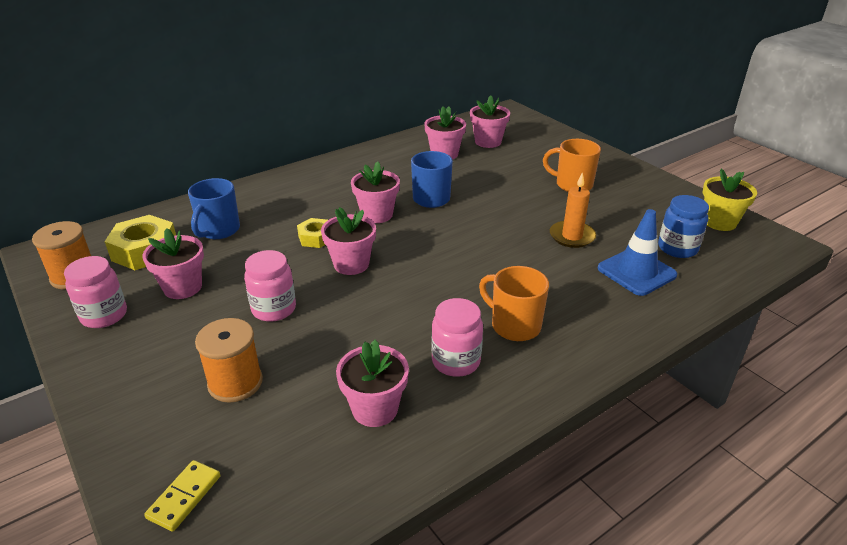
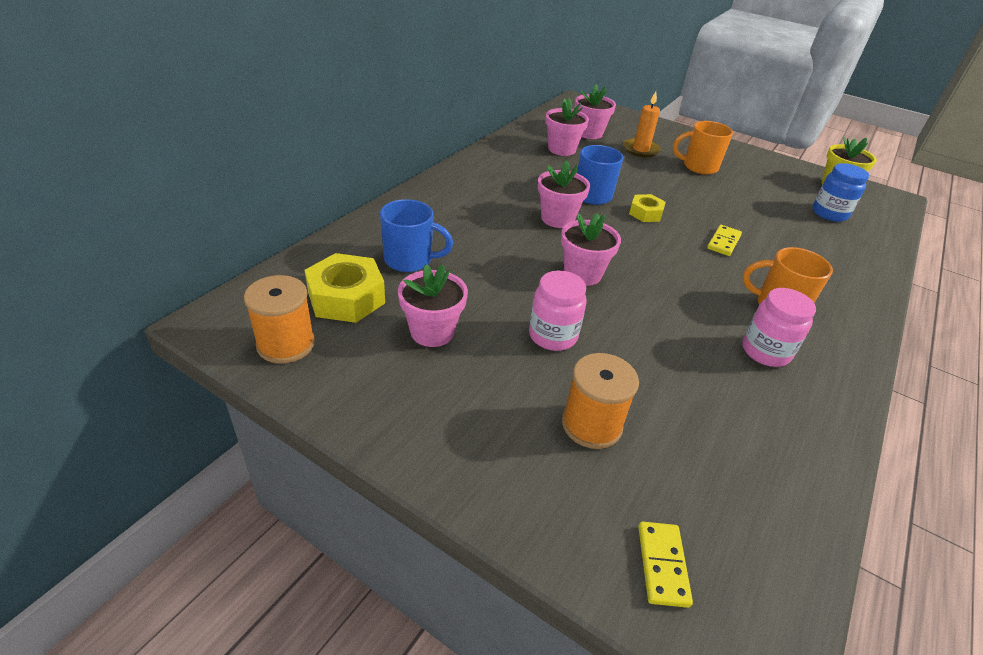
camera: 25 degrees left, 5 degrees up
(104, 315) = (371, 383): pink jar -> none
(218, 230) = (410, 260): blue mug -> blue mug turned 75 degrees counterclockwise
(316, 238) = (521, 252): yellow nut -> yellow nut (645, 213)
(375, 409) = (744, 416): pink flower pot -> none
(521, 258) = (723, 242): none -> yellow domino
(572, 236) = (743, 215): orange candle -> orange candle (640, 150)
(636, 272) = (820, 239): blue traffic cone -> none

